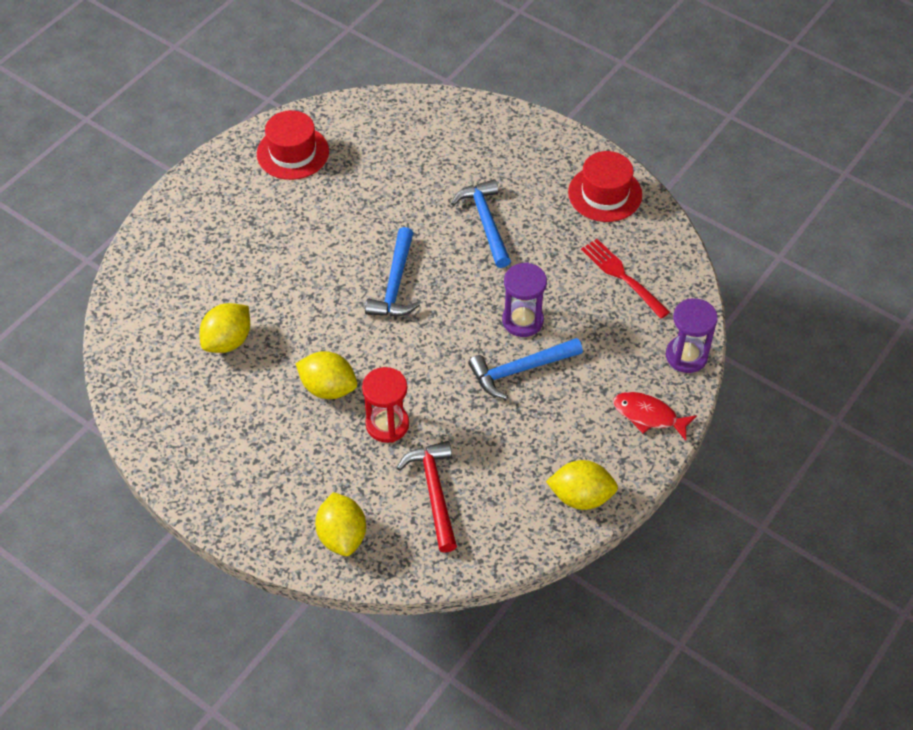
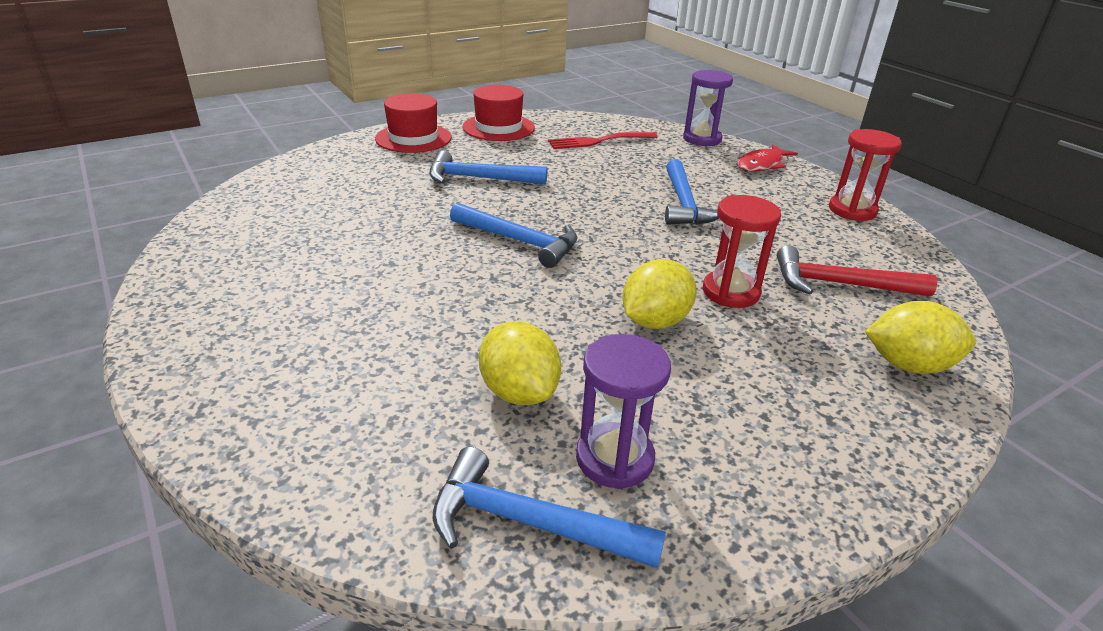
camera: 70 degrees left, 20 degrees down
(138, 376) = (529, 523): none -> blue hammer
(293, 152) = (235, 260): red hat -> red hat (413, 138)
(522, 320) = (621, 189): purple hourglass -> purple hourglass (614, 458)
(581, 496) = (852, 210): yellow lemon -> red hourglass

